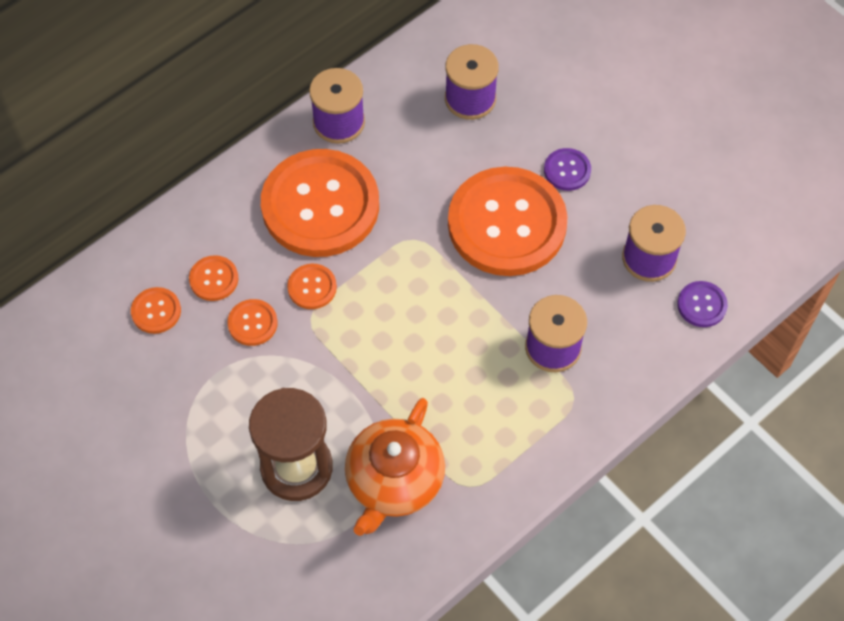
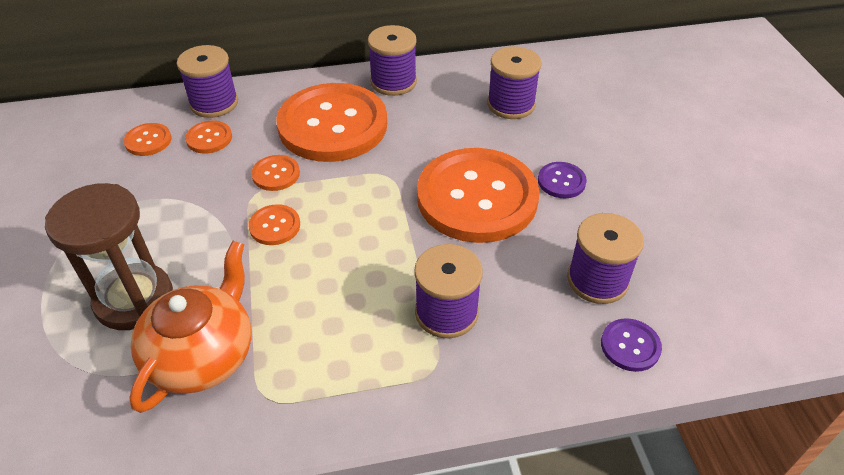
camera: 30 degrees right, 15 degrees down
(180, 235) = (214, 103): none -> purple spool
(252, 323) = (207, 178): orange button -> orange button (275, 226)
(394, 481) = (203, 355): orange teapot -> orange teapot turned 150 degrees clockwise

